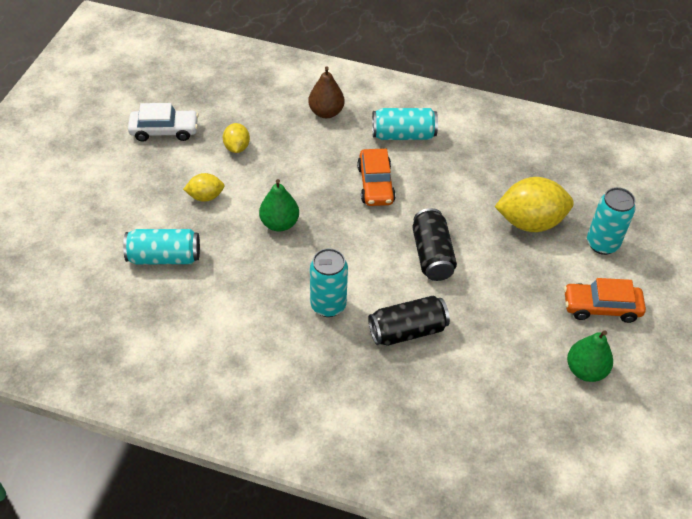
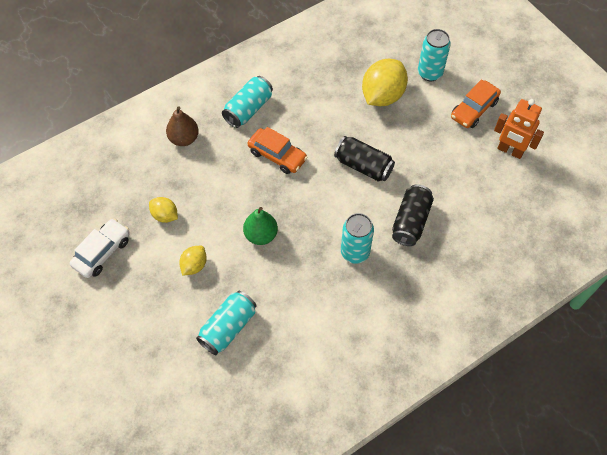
camera: 50 degrees left, 10 degrees up
(585, 370) = (510, 151): green pear -> orange robot

